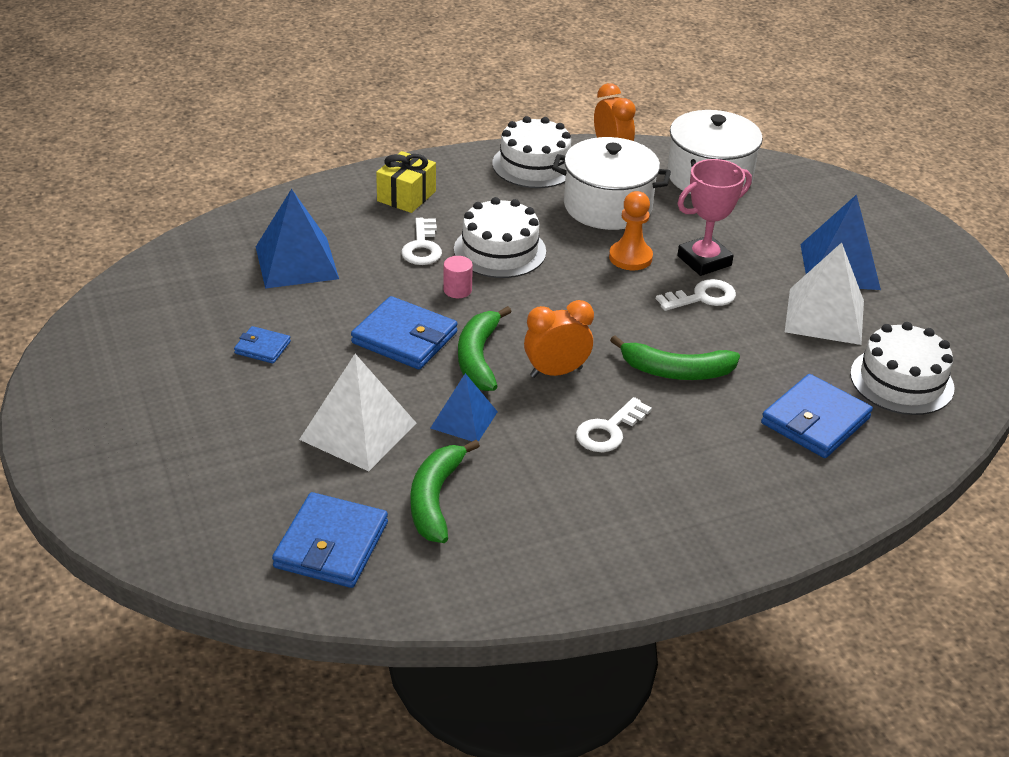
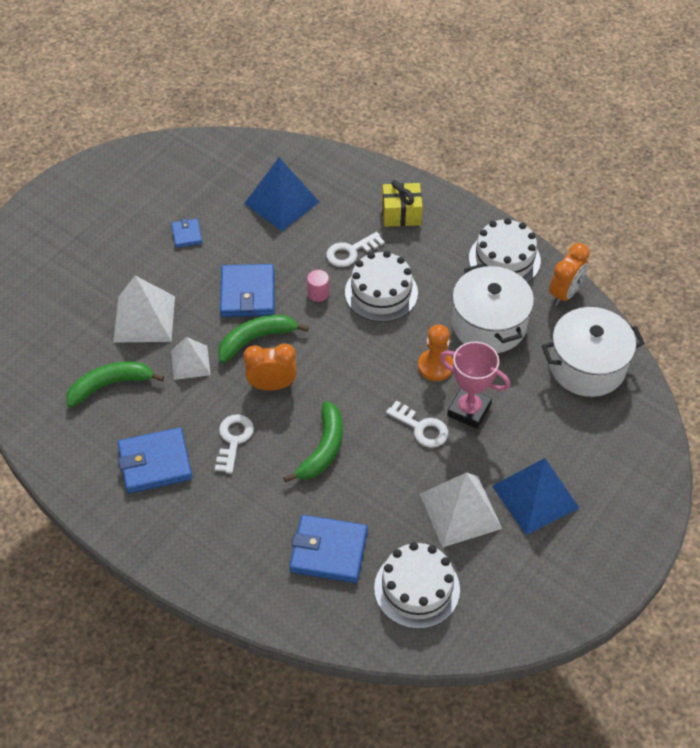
camera: 60 degrees right, 15 degrees up
(331, 545) = (42, 358): blue wallet -> blue wallet (155, 463)
(464, 420) = (190, 362): blue pyramid -> white pyramid
(556, 372) = (272, 385): orange clock -> orange clock turned 45 degrees counterclockwise
(609, 430) = (233, 440): white key -> white key turned 90 degrees clockwise
(676, 371) = (323, 449): green banana -> green banana turned 135 degrees counterclockwise

